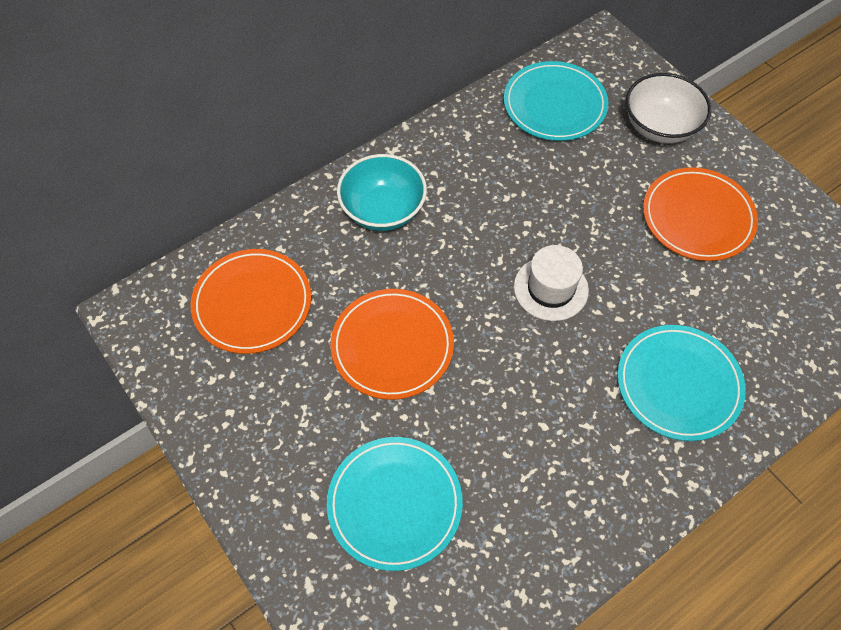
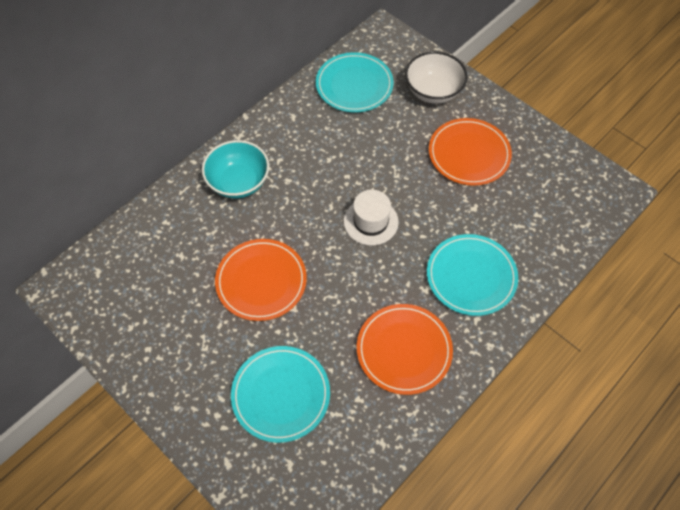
camera: 10 degrees left, 0 degrees up
(252, 303) = (151, 266): orange plate -> orange plate (404, 350)

